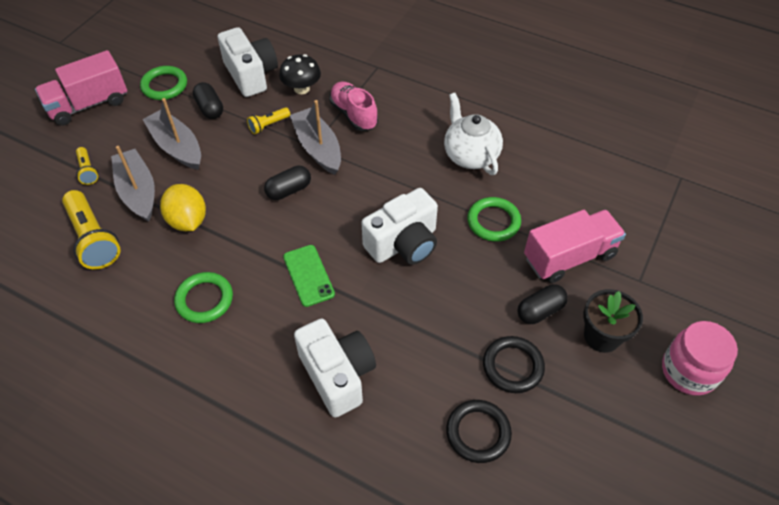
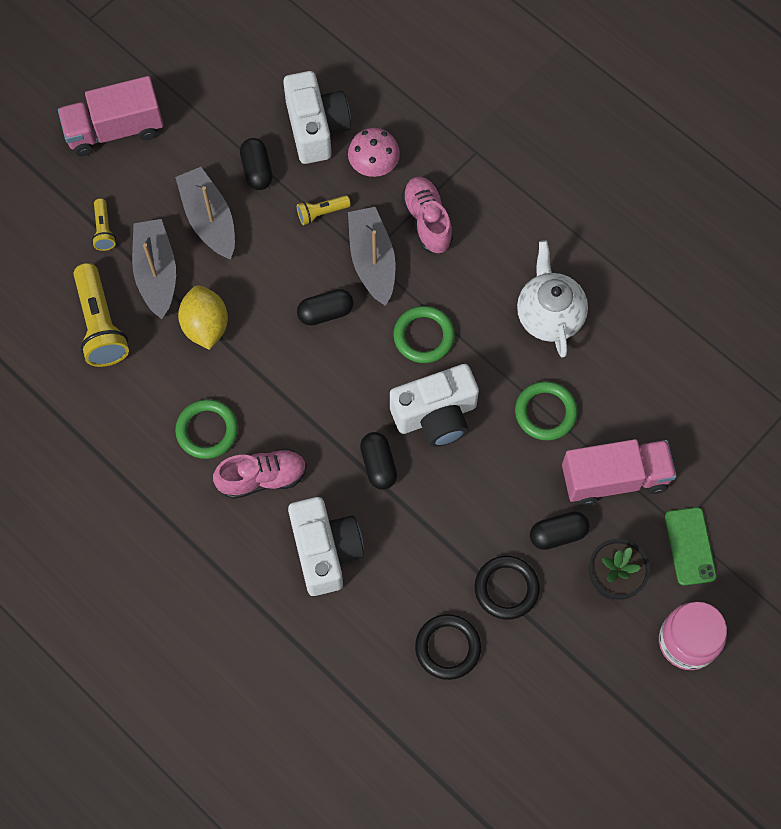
camera: 15 degrees right, 15 degrees up
(164, 86) = (208, 121): green ring -> green ring (423, 336)
(264, 327) = (262, 478): none -> pink shoe
(302, 88) = (374, 165): black mushroom -> pink mushroom
(308, 275) = (322, 429): green phone -> green phone (690, 546)
(366, 292) = (378, 465): none -> black capsule

